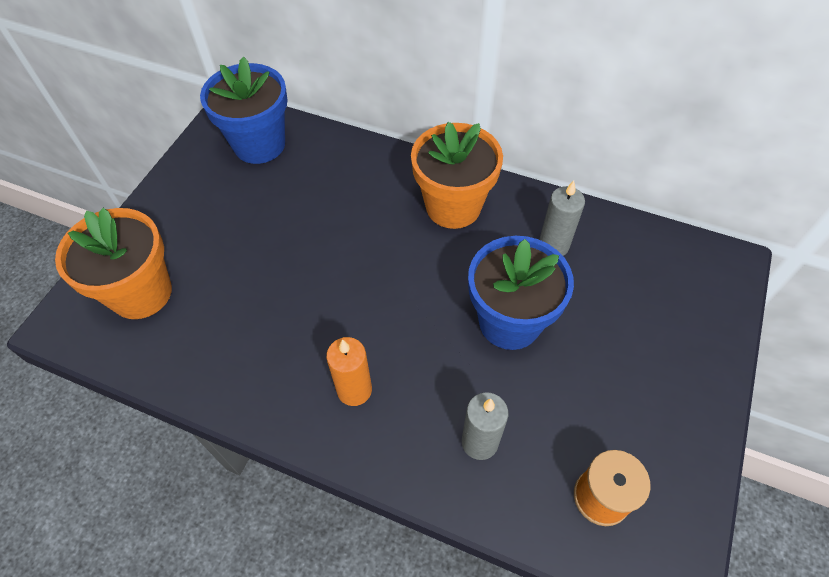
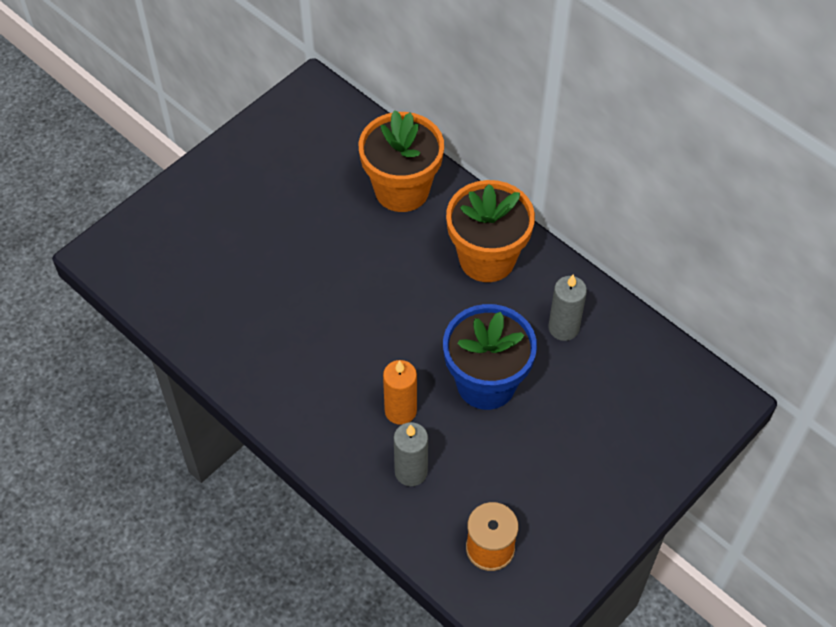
camera: 20 degrees right, 0 degrees up
(141, 293) = (175, 249): orange flower pot -> orange flower pot (402, 190)
(259, 144) = (328, 134): blue flower pot -> none
(354, 390) = (325, 394): orange candle -> orange candle (400, 411)

